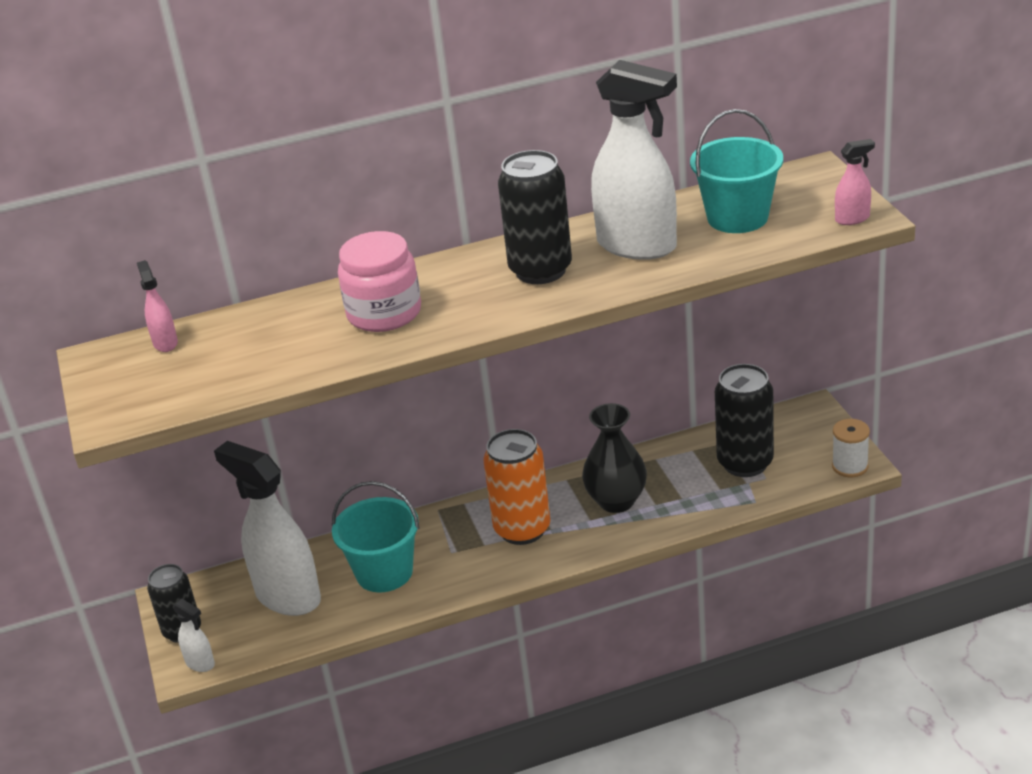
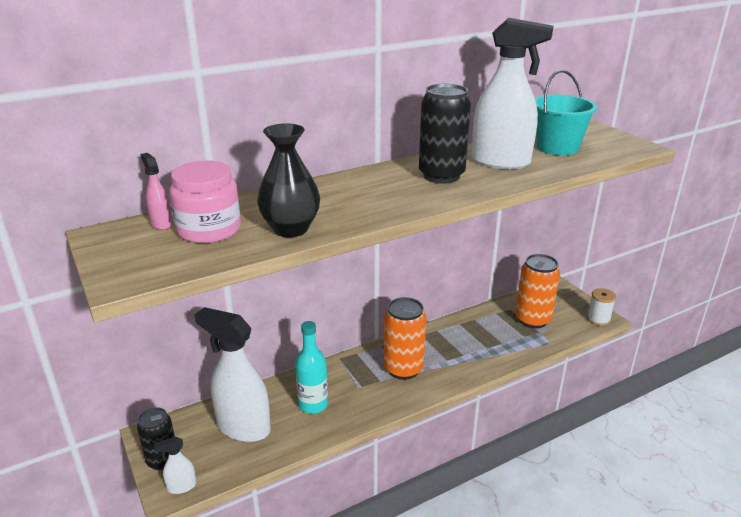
camera: 15 degrees left, 5 degrees down
(200, 663) = (181, 487): white spray bottle -> white spray bottle turned 135 degrees clockwise
(384, 313) = (336, 202): pink jar -> pink jar (209, 230)
(384, 572) = (313, 404): turquoise bucket -> turquoise bottle
(616, 501) = (460, 347): black vase -> black vase (290, 229)
(745, 463) = (532, 320): black can -> orange can
(852, 219) = (633, 147): pink spray bottle -> none

